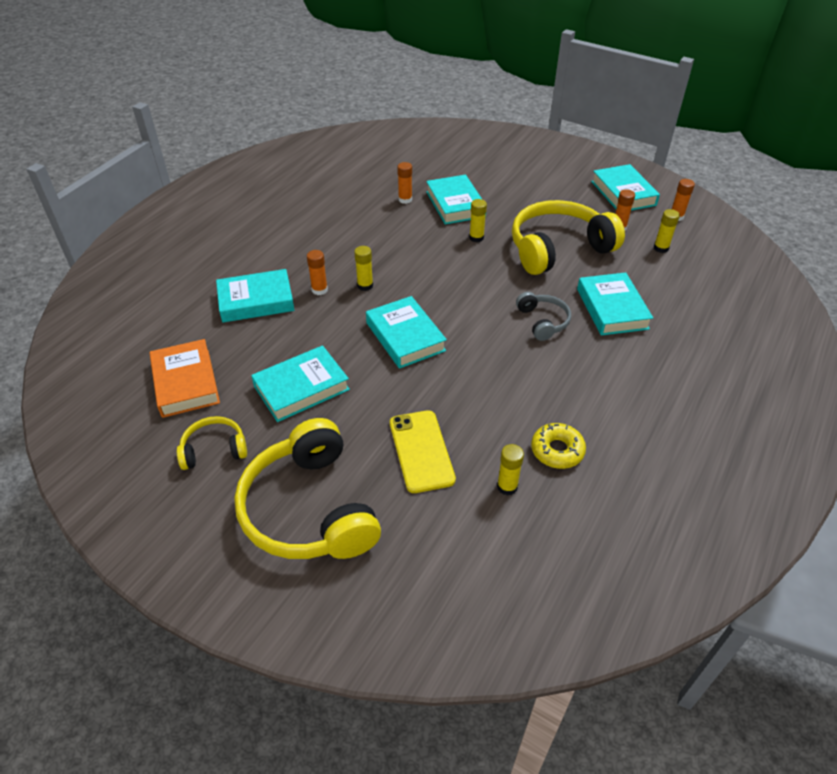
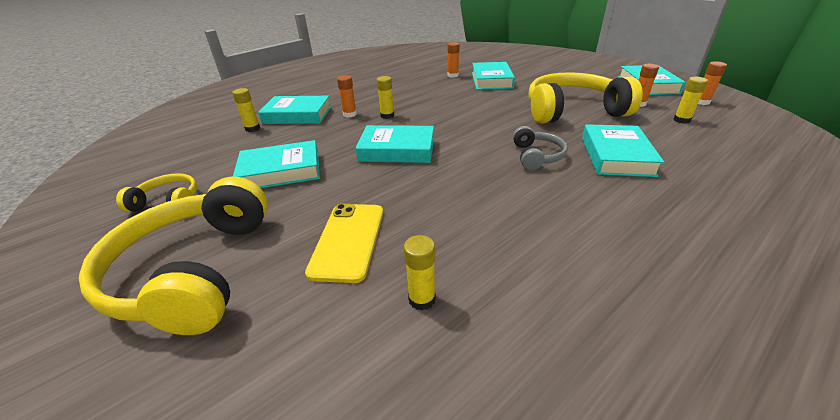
camera: 20 degrees right, 10 degrees down
(185, 382) = (198, 154): orange book -> none
(405, 337) = (397, 150): turquoise book -> turquoise book turned 75 degrees counterclockwise
(476, 238) = (499, 98): yellow glue stick -> yellow glue stick (252, 129)
(557, 450) = (504, 272): yellow donut -> none

